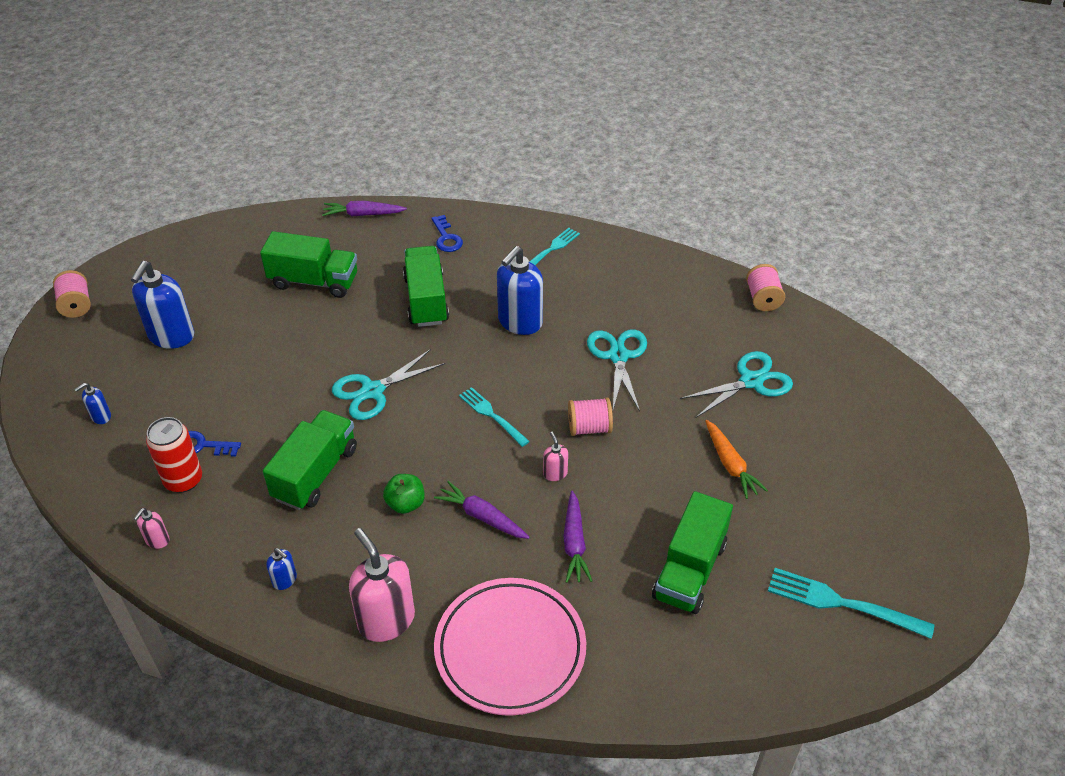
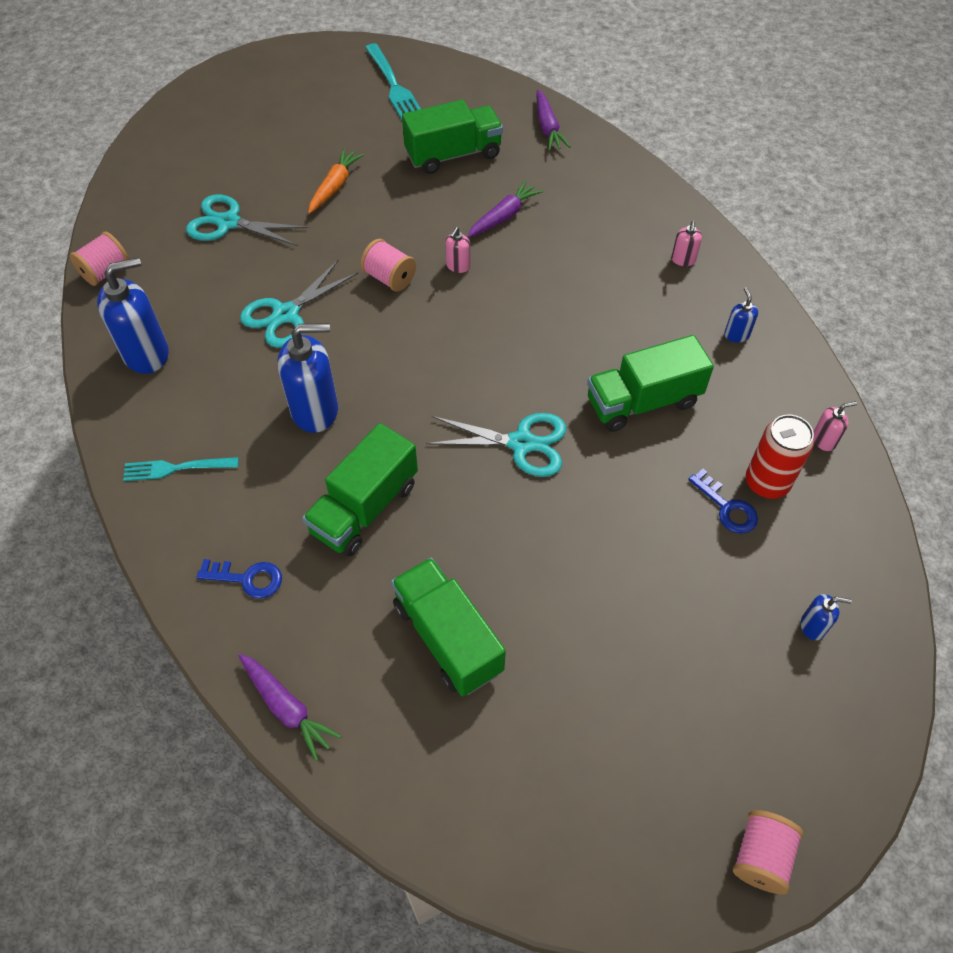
camera: 135 degrees left, 10 degrees up
(171, 336) = (670, 687): blue soap dispenser -> blue soap dispenser (146, 354)
(386, 620) = (683, 260): pink soap dispenser -> pink soap dispenser, size x0.47
(405, 504) = (593, 324): green apple -> none
(446, 238) = (247, 578): blue key -> blue key turned 75 degrees clockwise
(482, 516) = (546, 276): purple carrot -> purple carrot (548, 127)
(492, 415) = (448, 343): turquoise fork -> none
(510, 649) = (617, 192): pink plate -> none

